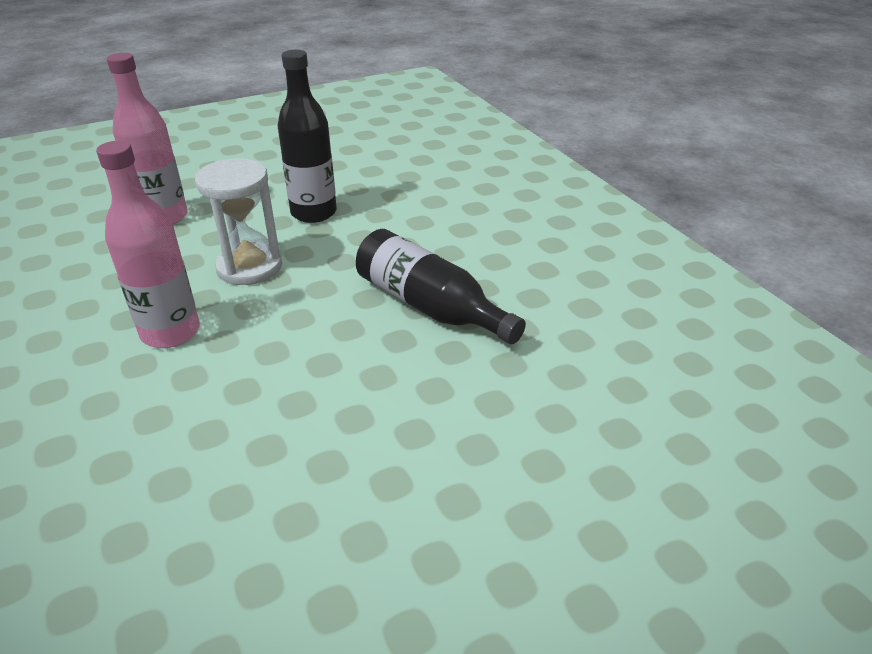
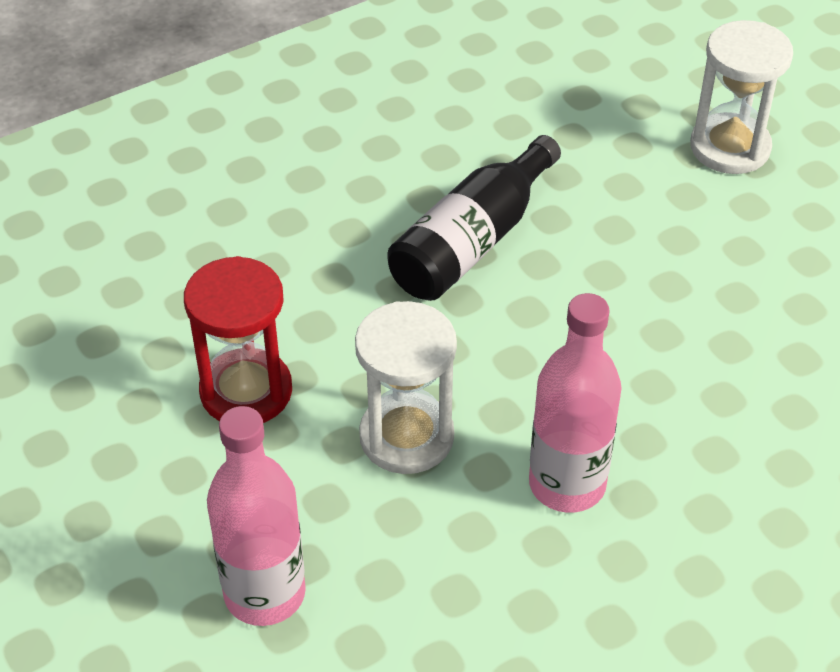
camera: 95 degrees left, 10 degrees up
(314, 213) = (246, 391): black bottle -> red hourglass
(555, 499) = (730, 147): none -> white hourglass

